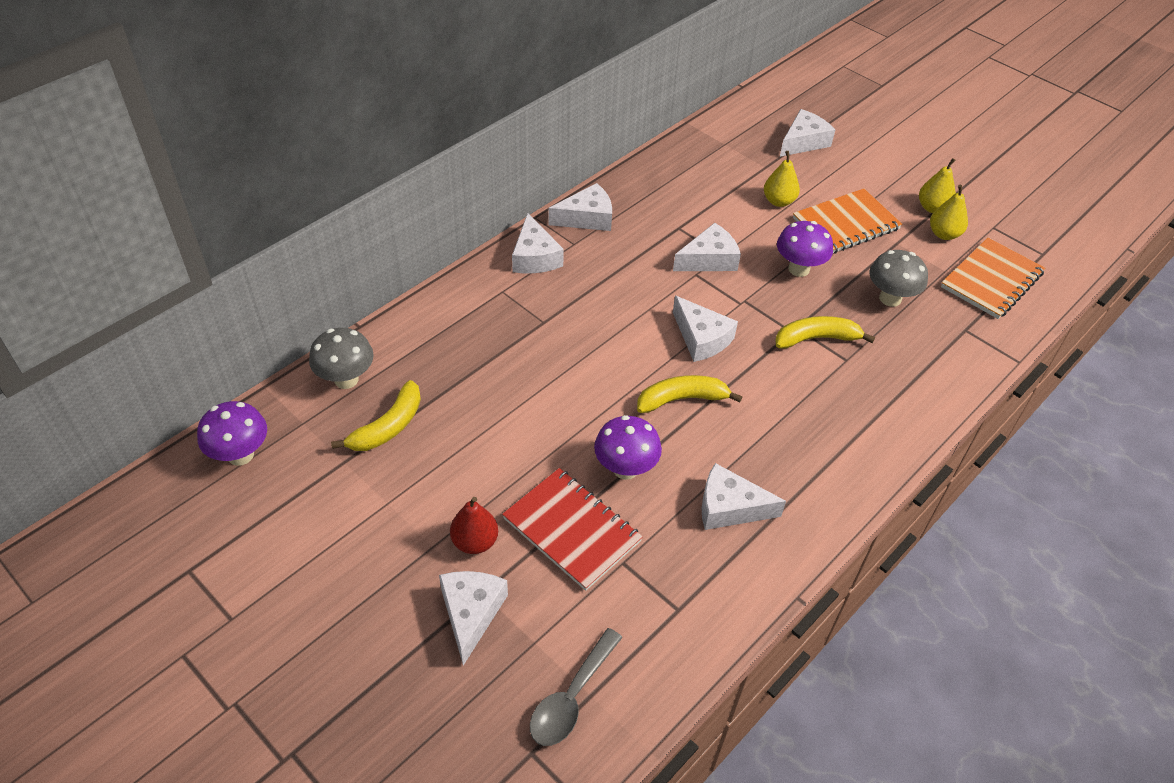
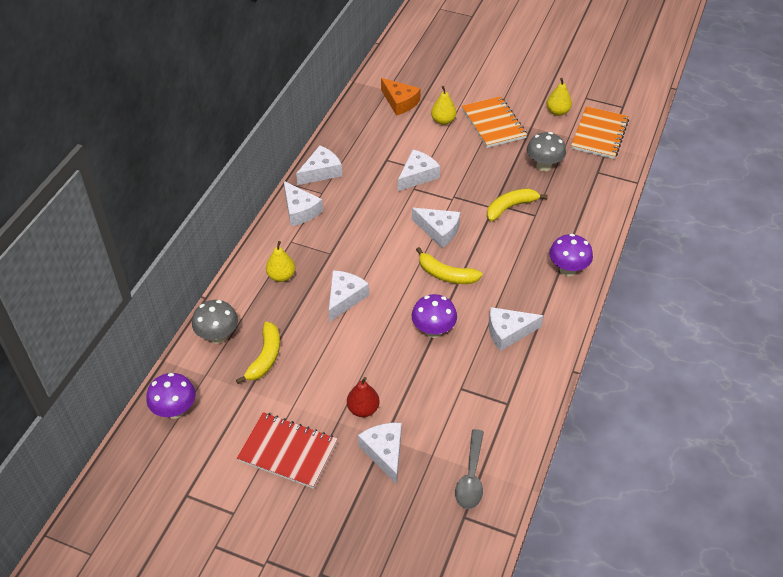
camera: 20 degrees left, 0 degrees up
(572, 530) = (419, 380): red notebook -> red notebook (288, 451)
(682, 399) = (446, 274): yellow banana -> yellow banana turned 120 degrees counterclockwise
(733, 163) = (400, 102): none -> orange cheese
(799, 269) = (478, 164): purple mushroom -> purple mushroom (567, 270)
(803, 142) = (439, 73): white cheese -> white cheese (345, 298)
(846, 224) = (493, 123): orange notebook -> orange notebook turned 60 degrees counterclockwise
(932, 208) = (543, 96): yellow pear -> yellow pear (281, 276)

